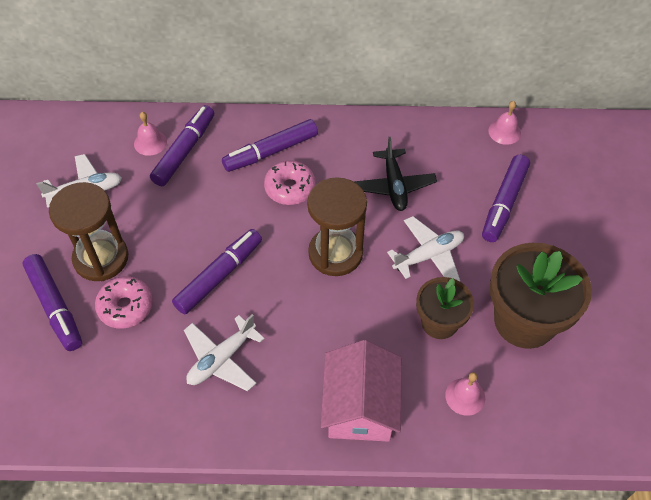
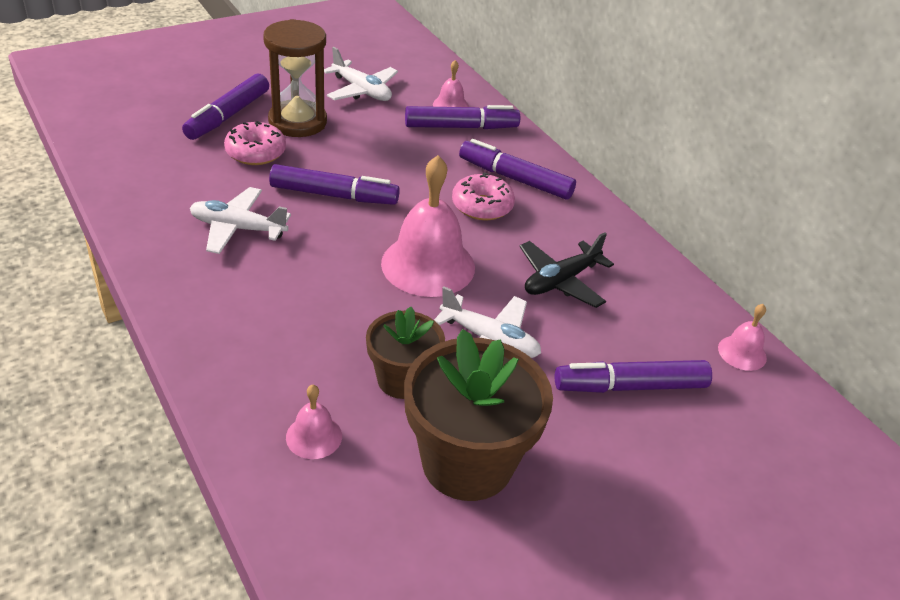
camera: 55 degrees right, 15 degrees down
(335, 253) = (428, 265): brown hourglass -> pink bell
(360, 406) = (243, 347): pink house -> none

